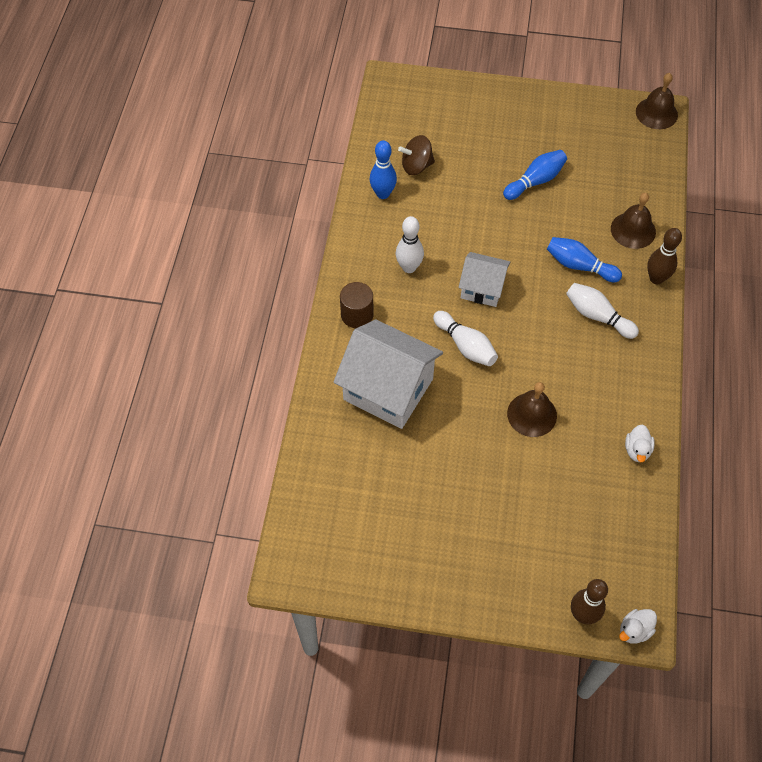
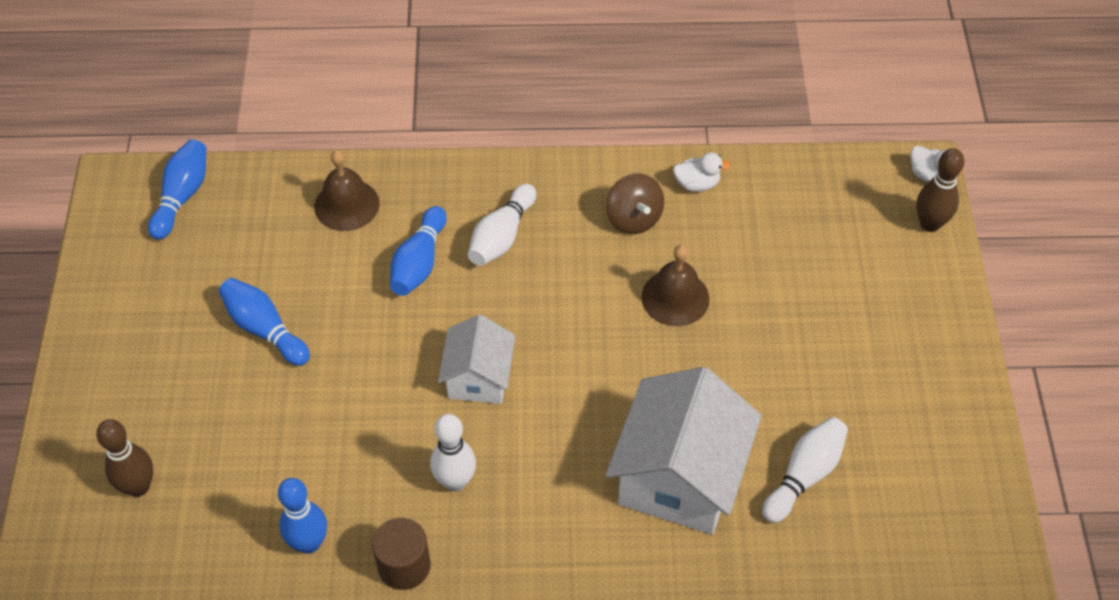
camera: 100 degrees left, 5 degrees down
(357, 315) = (558, 541): brown cylinder -> brown cylinder (404, 566)
(416, 166) = (244, 500): brown spinning top -> brown spinning top (634, 218)
(465, 346) = (583, 387): white bowling pin -> white bowling pin (804, 475)
(646, 144) = (182, 196): none -> blue bowling pin
(656, 113) = (118, 187): brown bell -> none
(656, 278) = (427, 175): brown bowling pin -> brown bowling pin (138, 487)

